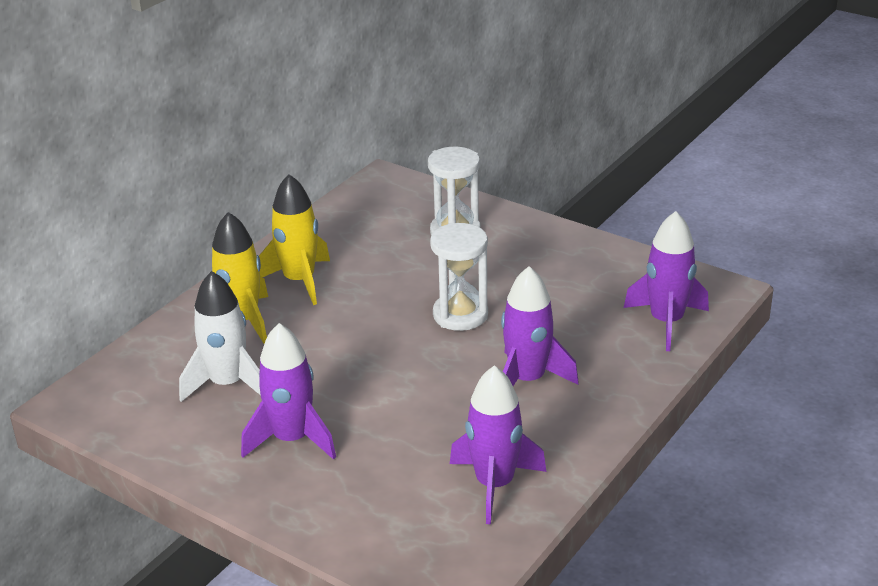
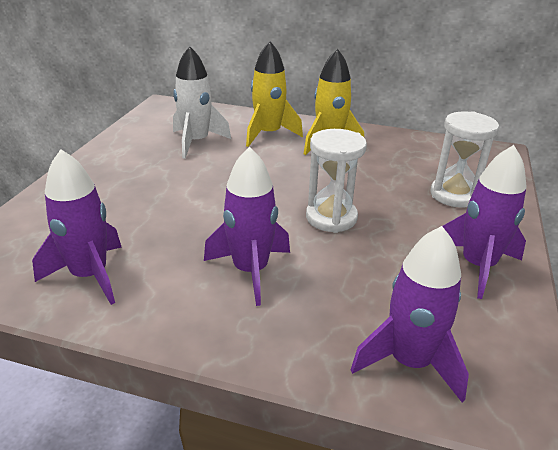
camera: 70 degrees right, 0 degrees up
(292, 439) = (140, 174): purple rocket -> purple rocket (477, 266)

